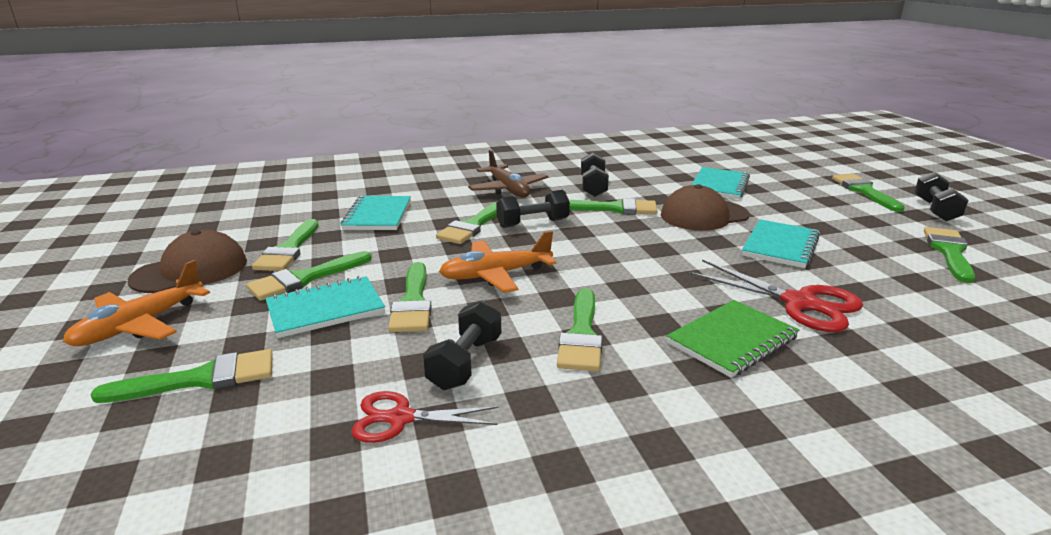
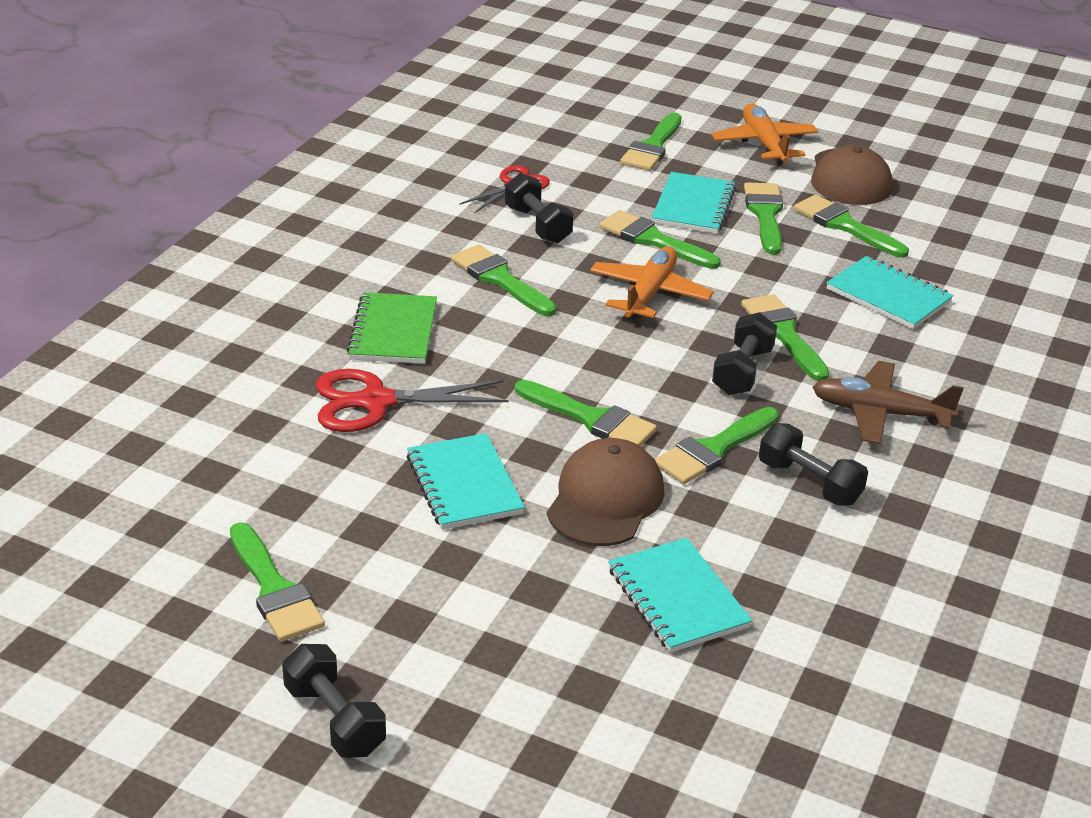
camera: 130 degrees right, 10 degrees up
(864, 191) = (470, 725): green brush -> green brush (590, 418)

